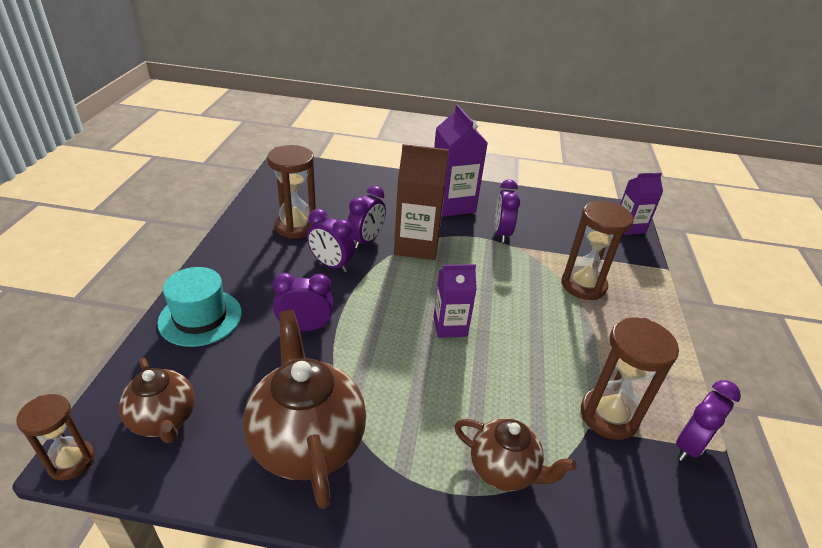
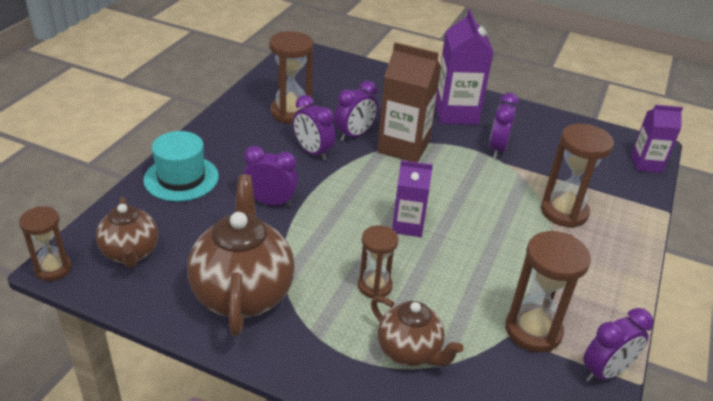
camera: 15 degrees right, 0 degrees up
(442, 401) = (374, 286): none -> brown hourglass

